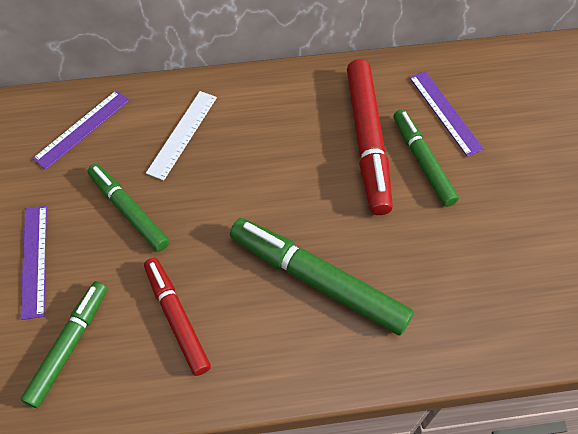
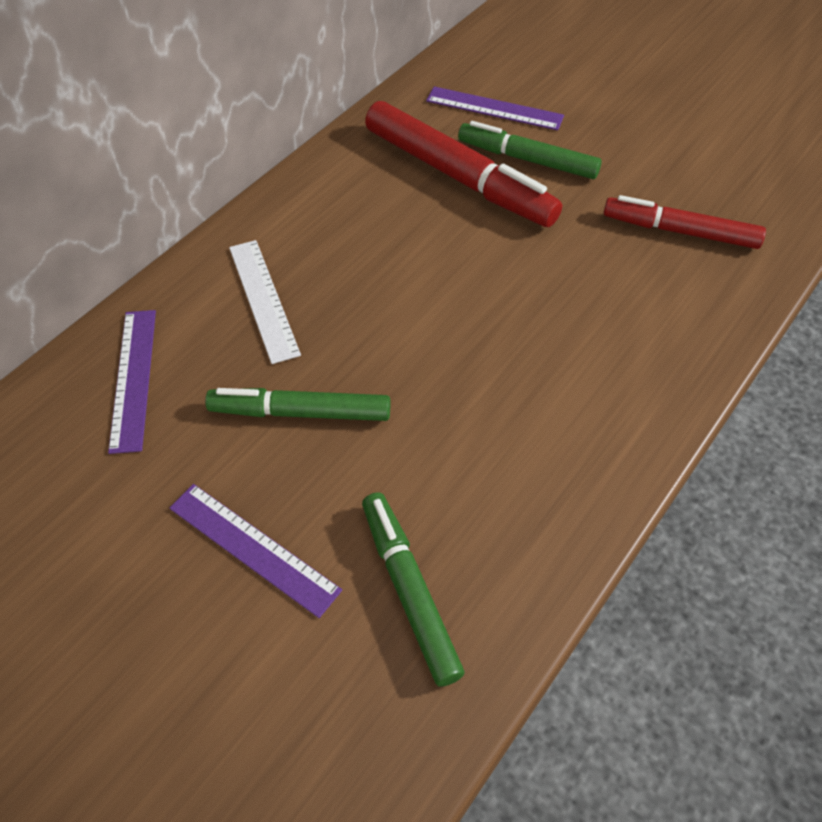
camera: 45 degrees left, 5 degrees down
(177, 318) = (486, 464): red marker -> red marker (680, 231)
(318, 281) = (570, 321): green marker -> none

